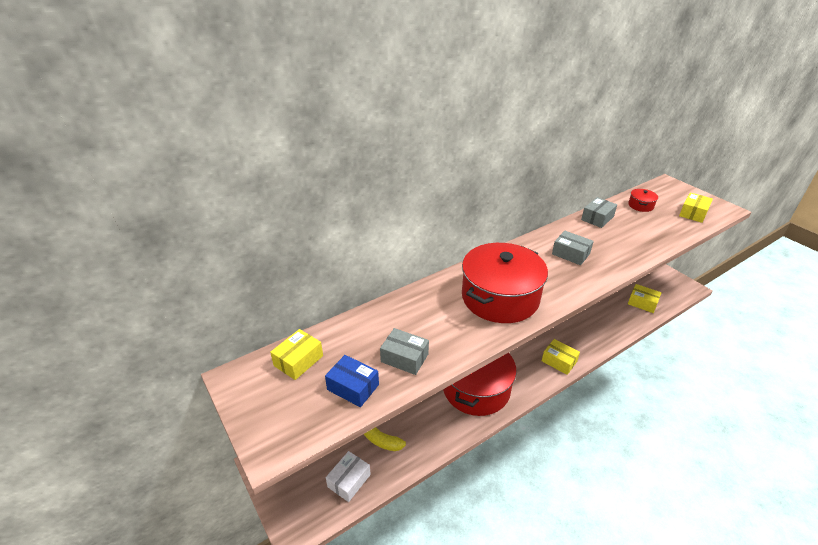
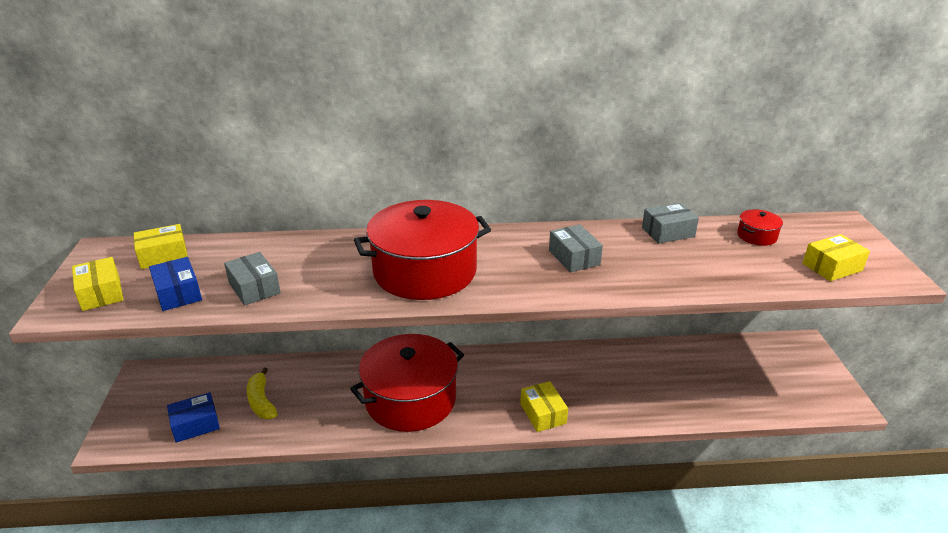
camera: 30 degrees right, 5 degrees down
(349, 480) = (195, 425): white box -> blue box
(642, 303) = (743, 395): yellow box -> yellow box (101, 293)

